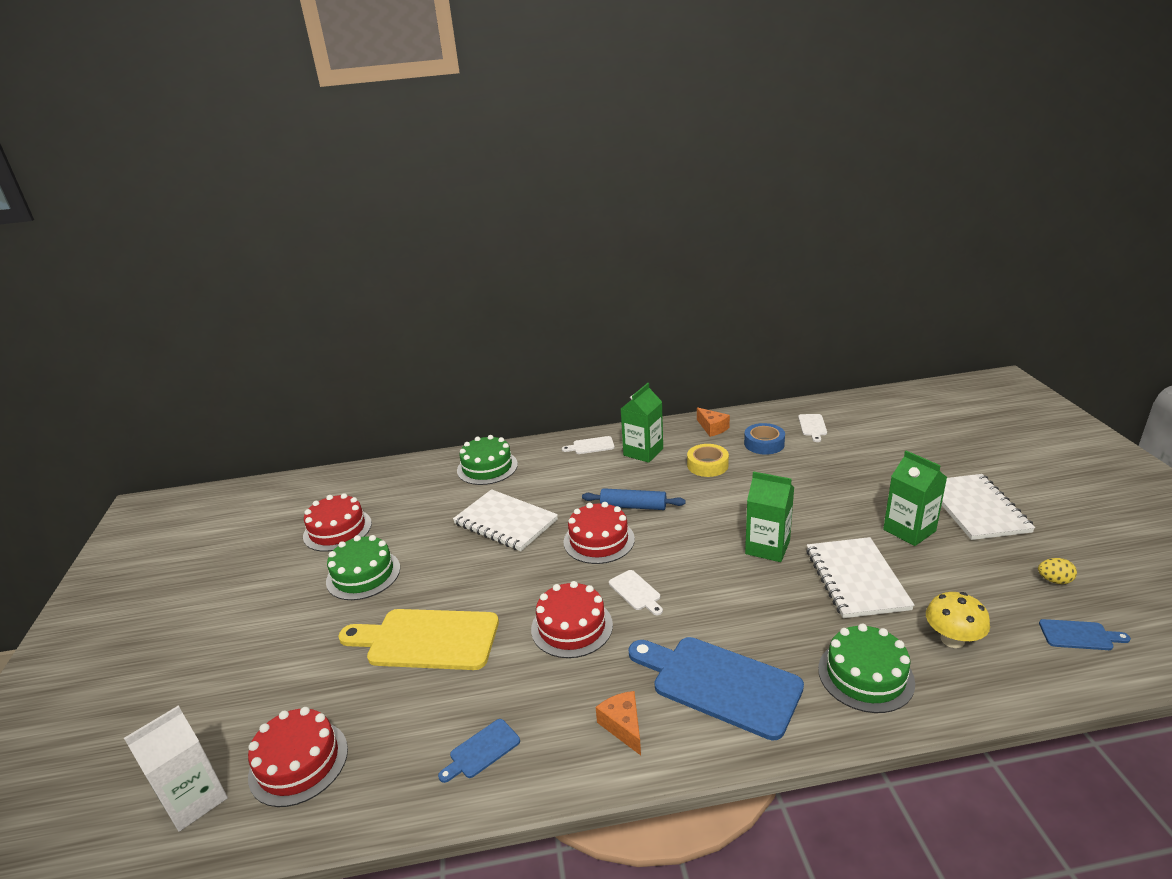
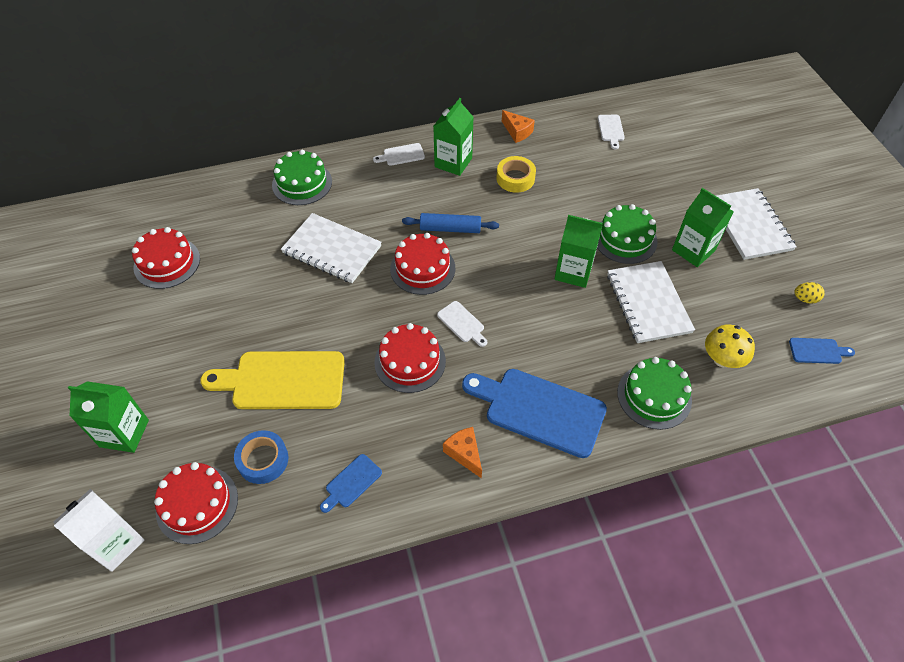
camera: 10 degrees left, 25 degrees up
(244, 683) = (124, 433): none -> green carton
(363, 574) = (206, 314): green cake -> green cake (625, 239)
(764, 444) = (566, 151): blue tape -> blue tape (263, 460)

